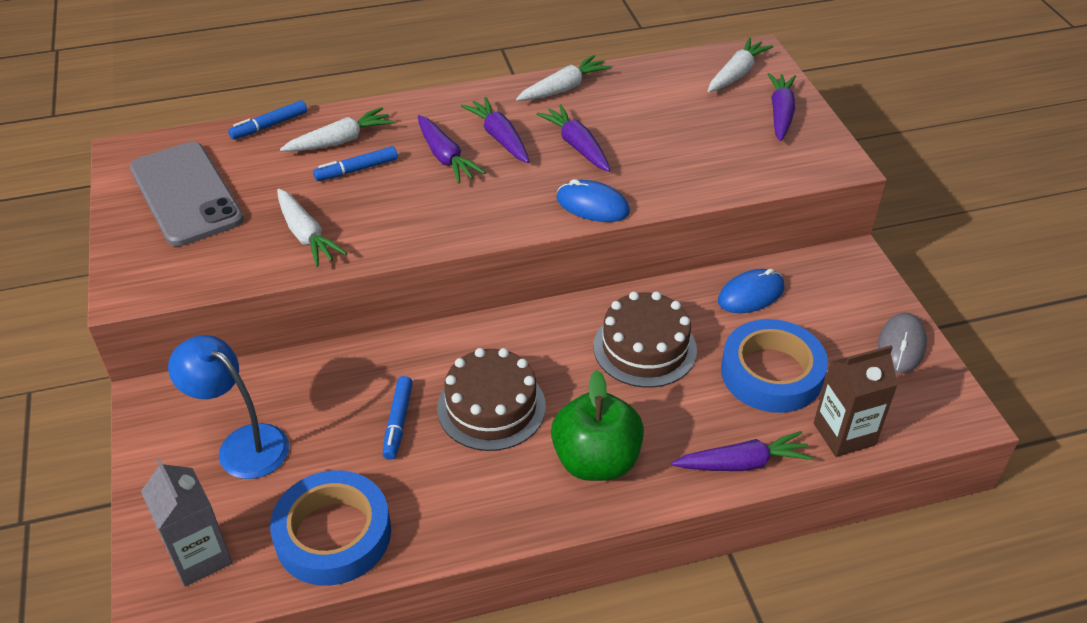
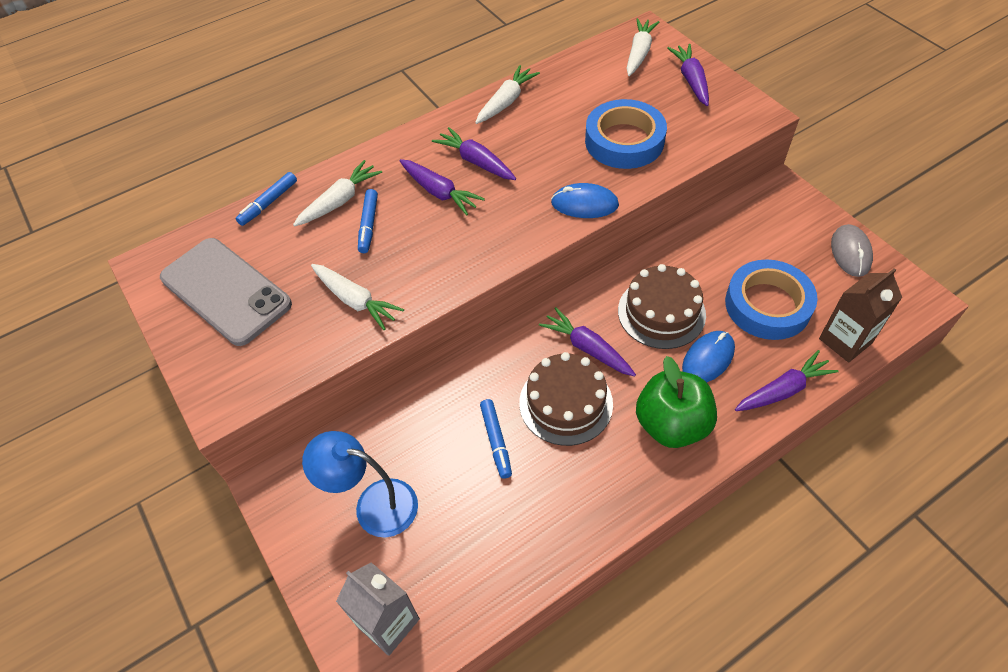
camera: 15 degrees left, 10 degrees up
(333, 534) = (492, 562): blue tape -> blue tape (624, 141)
(357, 169) = (369, 225): blue marker -> blue marker turned 45 degrees counterclockwise
(577, 146) = (544, 152): purple carrot -> purple carrot (587, 348)
(751, 294) = (720, 241): blue mouse -> blue mouse (708, 358)

